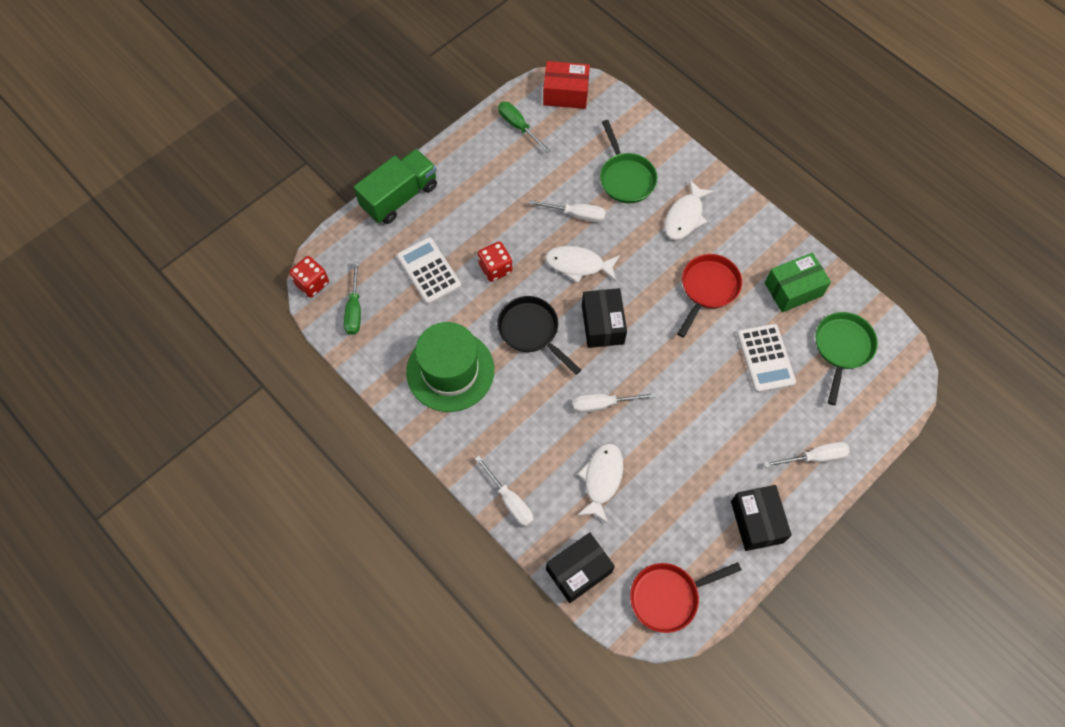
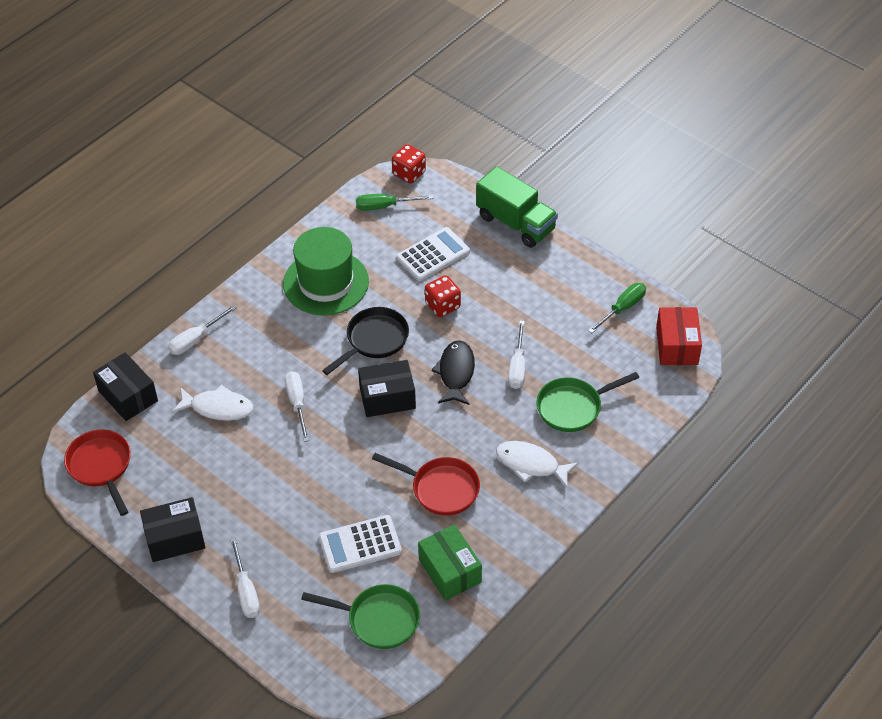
camera: 85 degrees right, 15 degrees down
(578, 265) = (456, 373): white fish -> black fish

